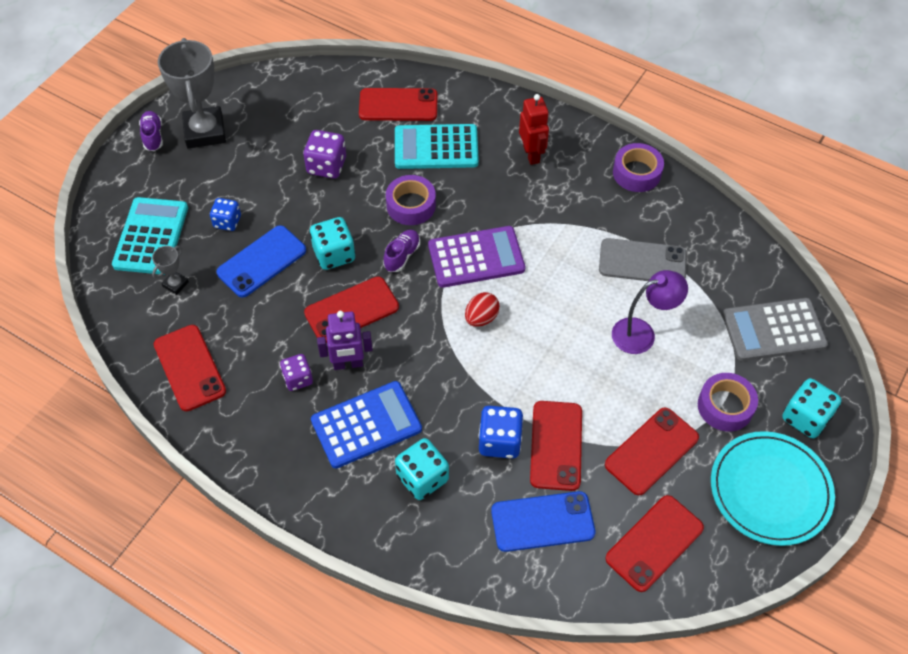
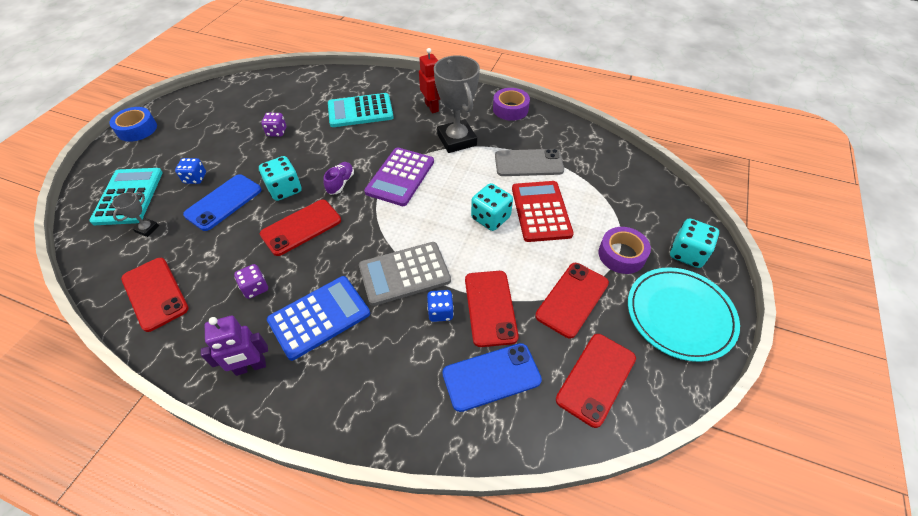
camera: 10 degrees left, 5 degrees down
(153, 136) = (137, 129): purple shoe -> blue tape
(205, 131) = (180, 121): grey trophy -> grey trophy (457, 140)
(326, 166) = (277, 132): purple dice -> purple dice, size x0.67
(348, 364) = (300, 269): purple robot -> purple robot (250, 367)
(398, 105) = (329, 89): red phone -> none
(411, 205) = (344, 149): purple tape -> none
(422, 478) = (375, 356): turquoise dice -> turquoise dice (490, 218)
(476, 257) = (400, 177): purple calculator -> purple calculator turned 135 degrees clockwise
(481, 318) = (410, 218): red egg -> none
(499, 441) = (440, 312): blue dice -> blue dice, size x0.67
(642, 333) = (541, 211): purple lamp -> red calculator
(773, 330) = (640, 195): grey calculator -> grey calculator (404, 273)

